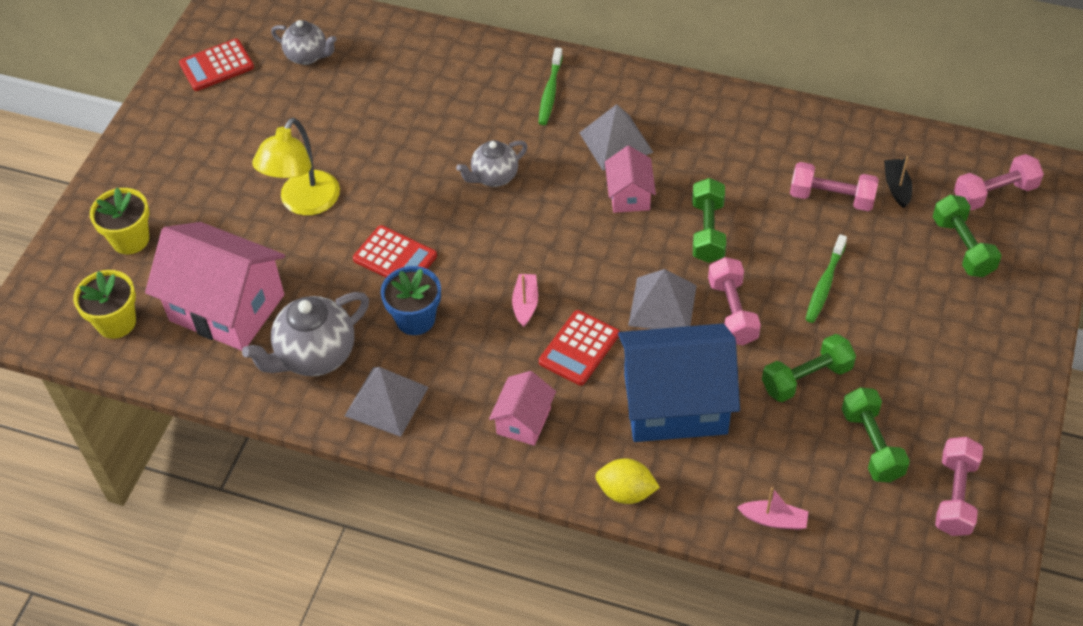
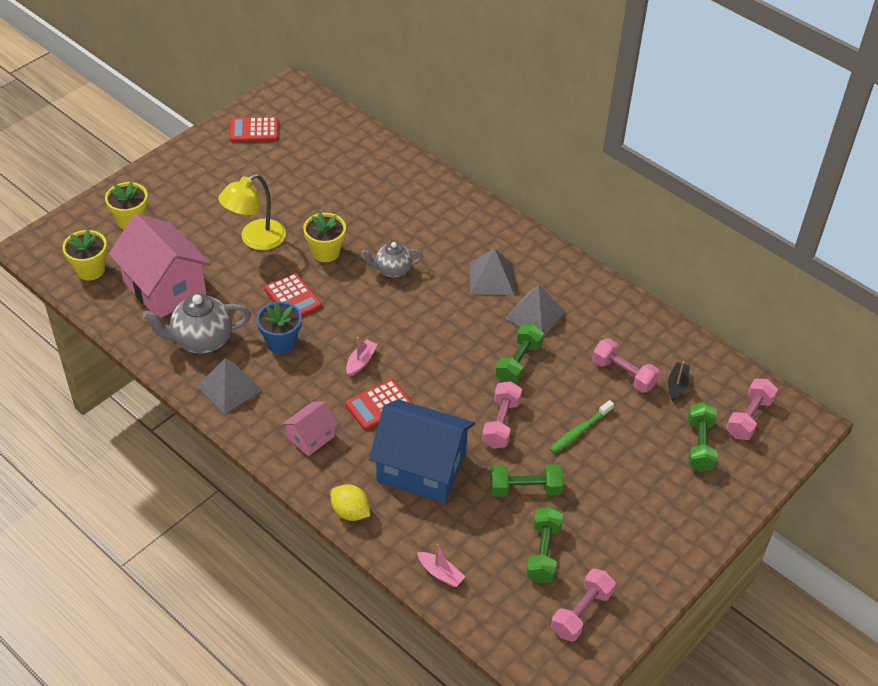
camera: 20 degrees right, 5 degrees down
(307, 56) = (317, 145): grey teapot -> none
(400, 185) = (325, 252): none -> yellow flower pot
(550, 92) = (467, 228): green toothbrush -> none
(629, 195) = (478, 317): pink house -> none
(662, 305) = (454, 399): grey pyramid -> grey pyramid (535, 314)
(994, 193) = (749, 417): pink dumbbell -> pink dumbbell turned 60 degrees counterclockwise

